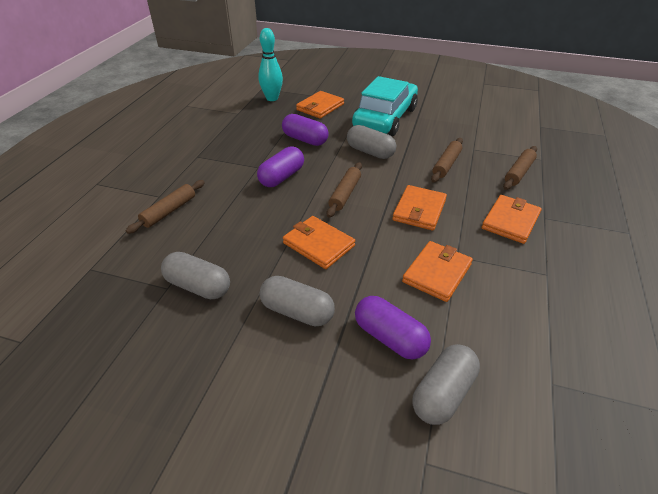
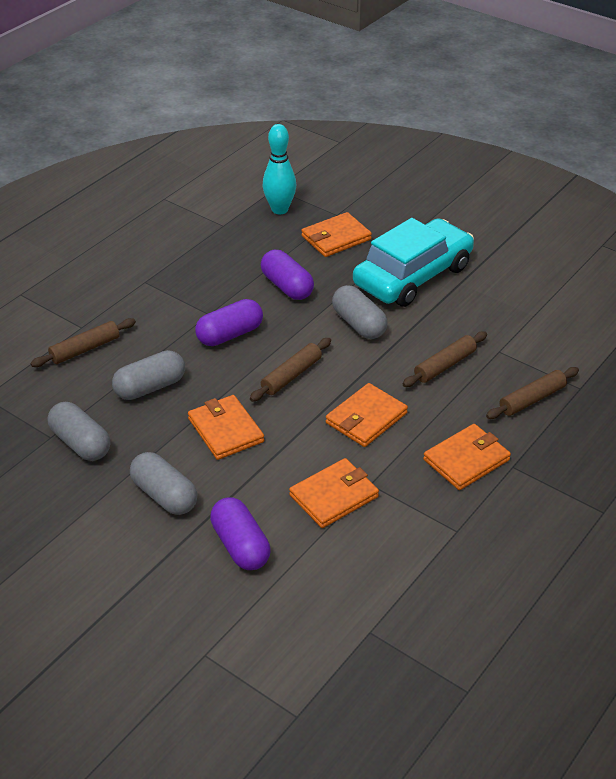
camera: 20 degrees right, 0 degrees up
(443, 393) = (258, 608): grey capsule -> grey capsule (150, 387)

